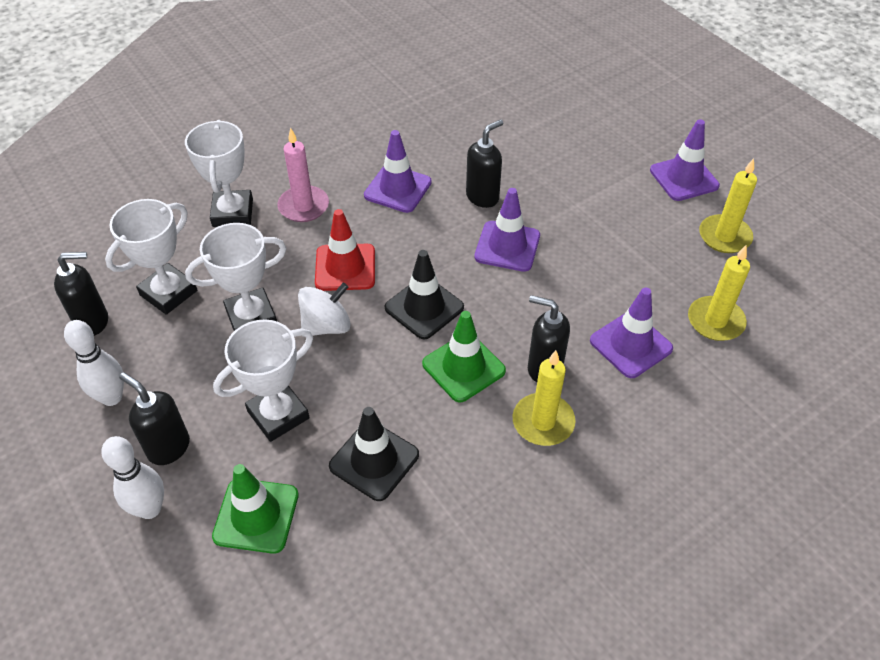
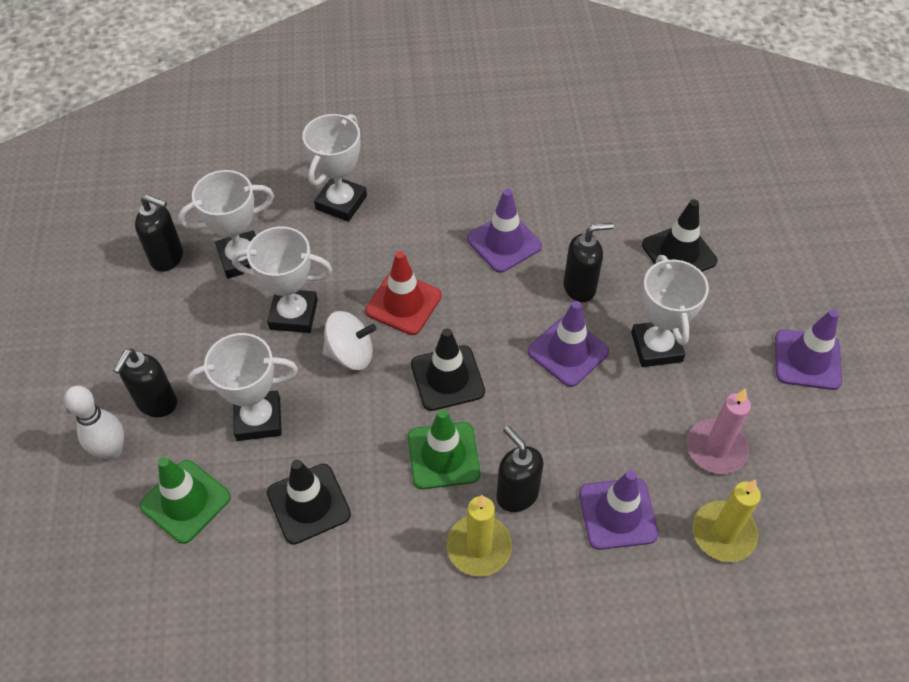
camera: 30 degrees right, 5 degrees up
(112, 397) = (141, 335): white bowling pin -> none
(168, 447) = (157, 404): black soap dispenser -> black soap dispenser turned 135 degrees counterclockwise
(303, 206) = (406, 223): pink candle -> pink candle (716, 448)
(540, 143) = (679, 253): none -> black traffic cone
(571, 215) = (656, 347): none -> white trophy
(724, 236) = (803, 446): yellow candle -> none

